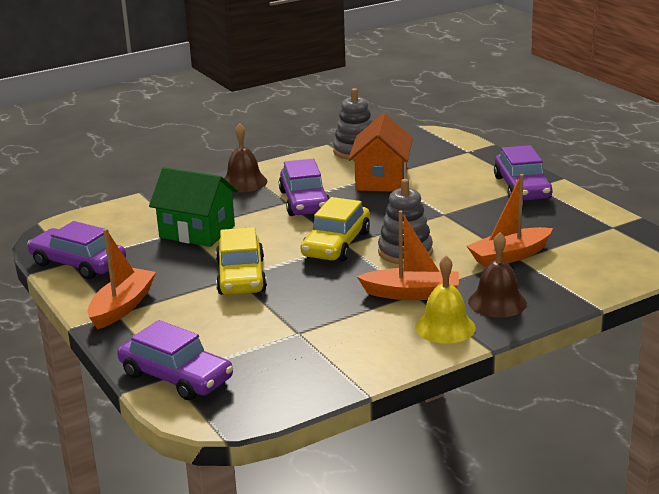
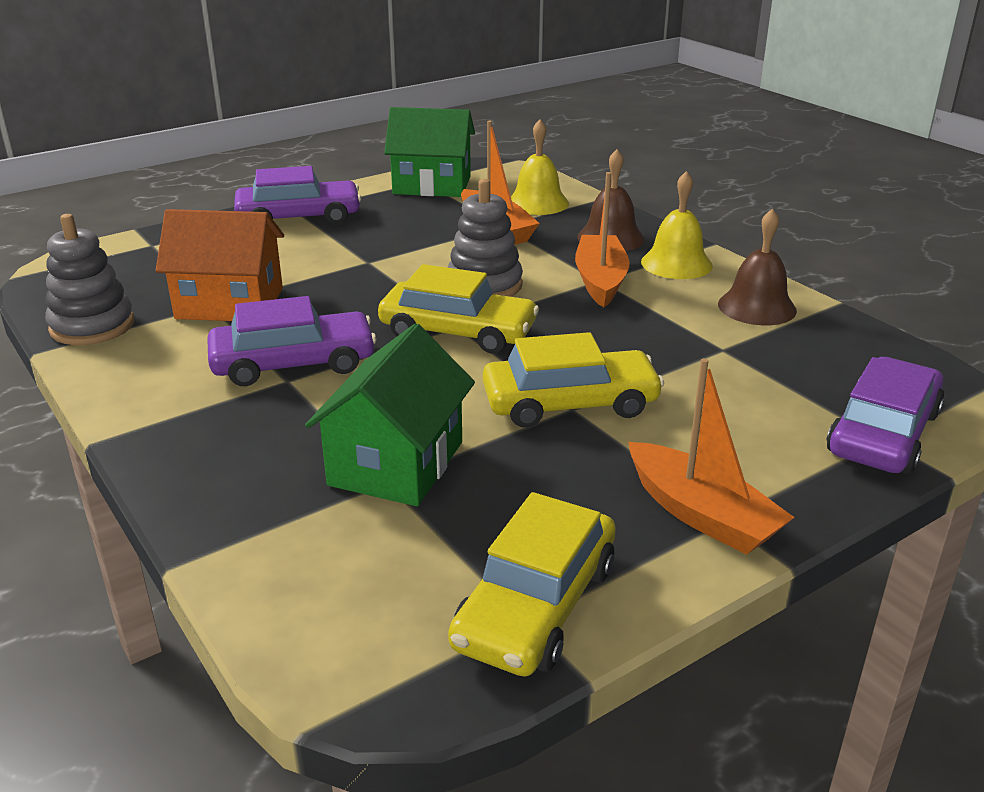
camera: 95 degrees left, 5 degrees up
(78, 263) = (536, 605): purple car -> yellow car
(122, 307) = (701, 514): orange boat -> orange boat turned 150 degrees counterclockwise
(244, 182) = (178, 429): brown bell -> brown bell (757, 307)
(572, 273) = (537, 203): none -> yellow bell
(604, 230) = (432, 185): none -> green house

